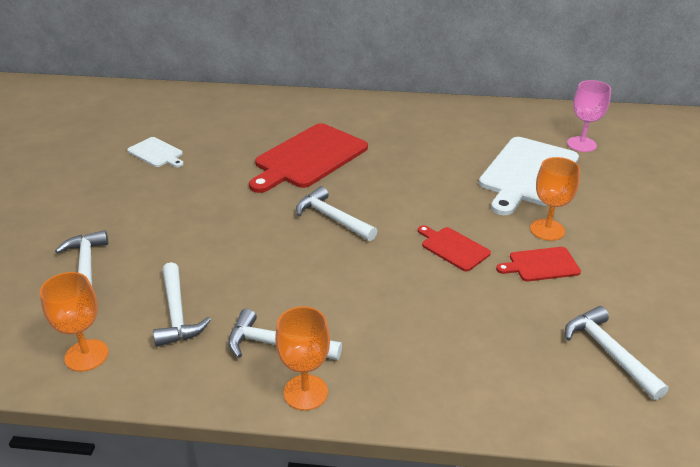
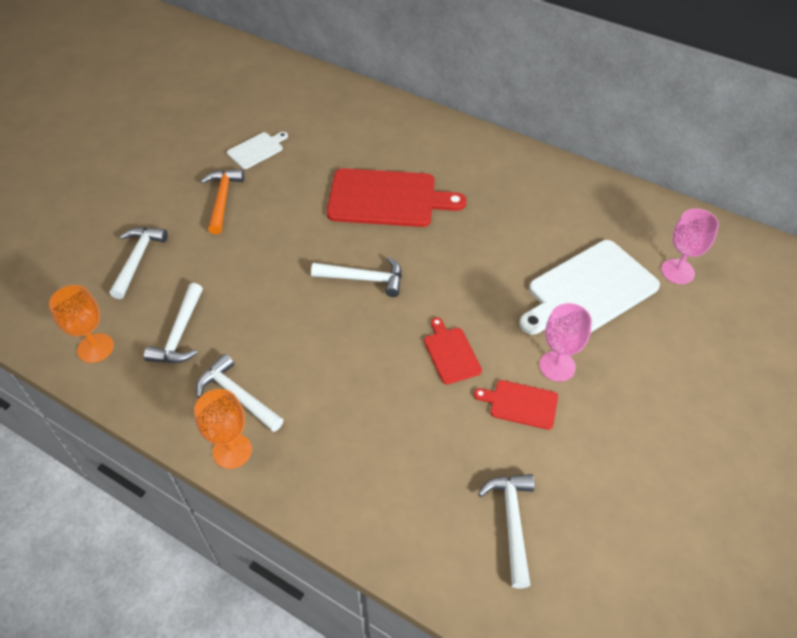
camera: 25 degrees right, 15 degrees up
(147, 197) = (222, 199): none -> orange hammer
(156, 153) = (257, 150): white cutting board -> white cutting board turned 105 degrees counterclockwise
(308, 157) = (387, 199): red cutting board -> red cutting board turned 150 degrees counterclockwise
(332, 218) = (364, 279): white hammer -> white hammer turned 120 degrees clockwise
(547, 230) = (557, 366): orange goblet -> pink goblet

